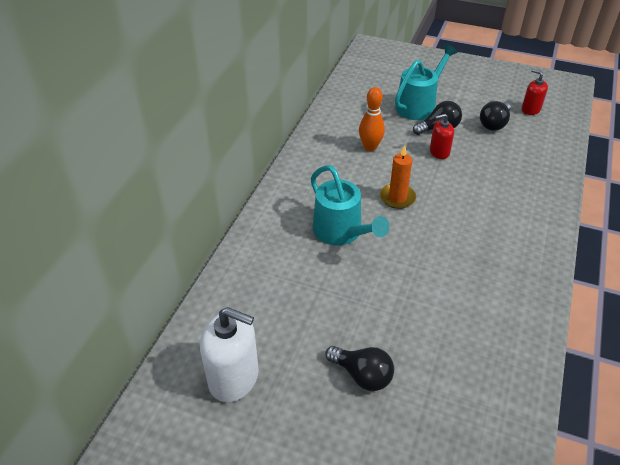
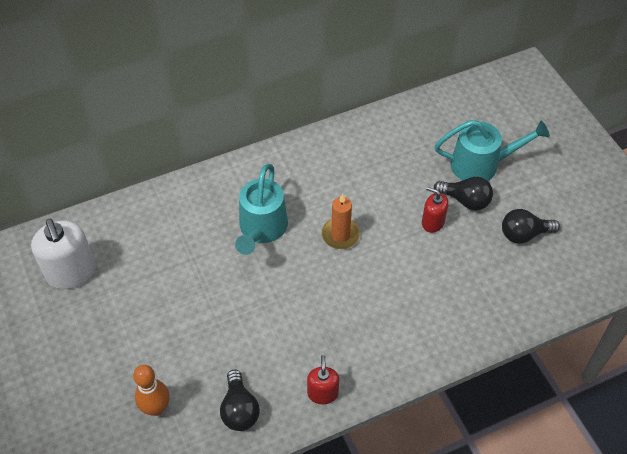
camera: 45 degrees right, 10 degrees up
(362, 375) = (141, 339): black light bulb -> black light bulb (239, 409)
(370, 147) = (381, 174): orange bowling pin -> orange bowling pin (156, 408)
(530, 109) = (584, 247): red soap dispenser -> red soap dispenser (322, 393)

